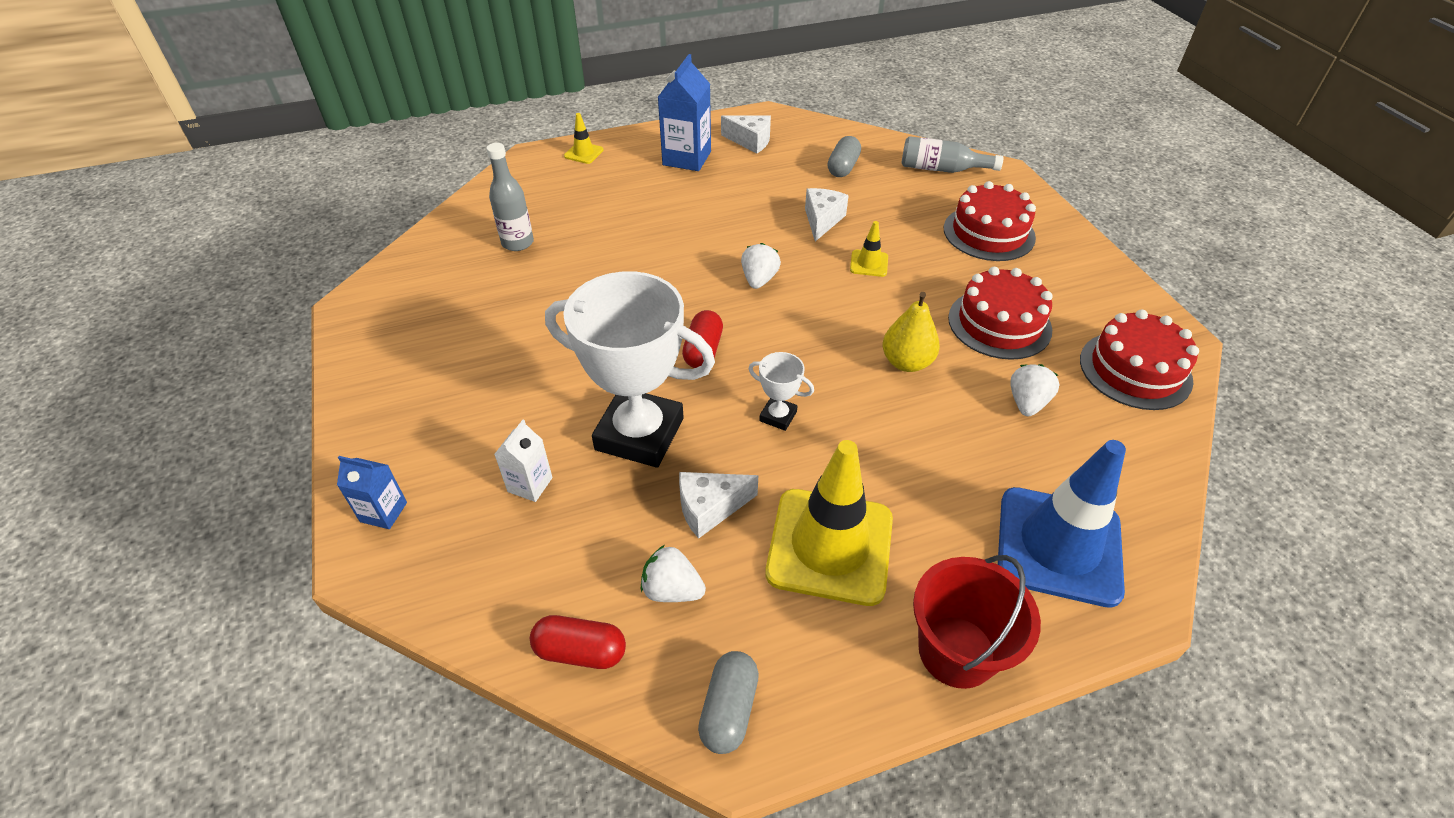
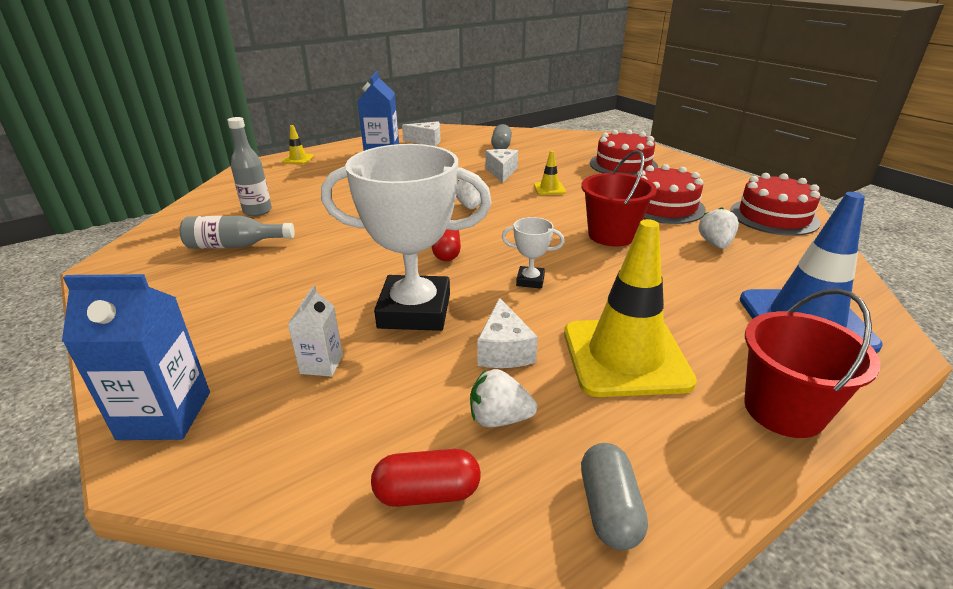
camera: 15 degrees left, 15 degrees down
(383, 512) = (165, 415): blue carton -> blue carton, size x1.77
(710, 508) = (504, 350): white cheese -> white cheese turned 60 degrees counterclockwise
(906, 362) = (611, 235): yellow pear -> red bucket
(942, 169) = (570, 140): grey bottle -> grey bottle (235, 245)

